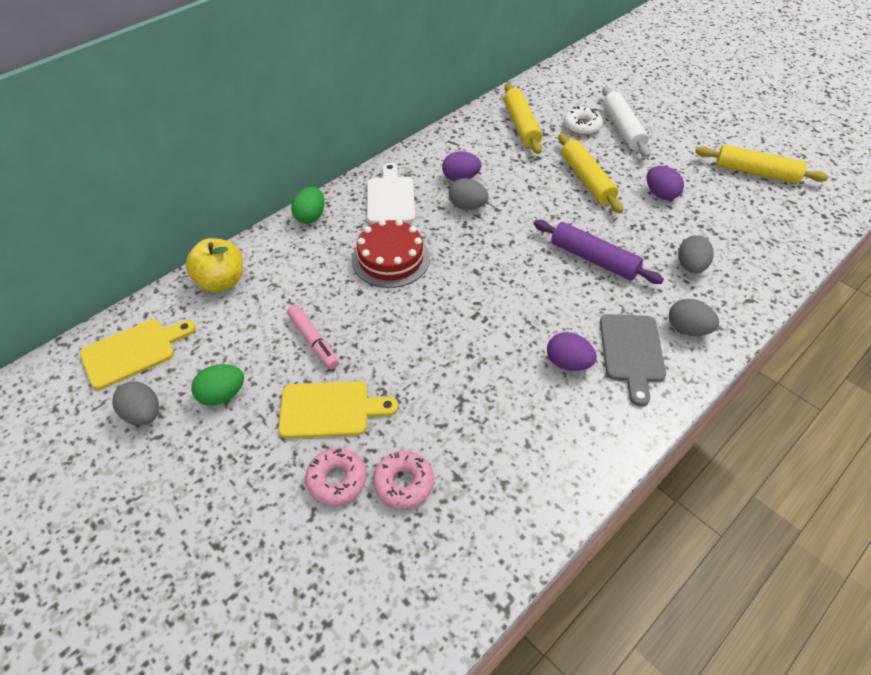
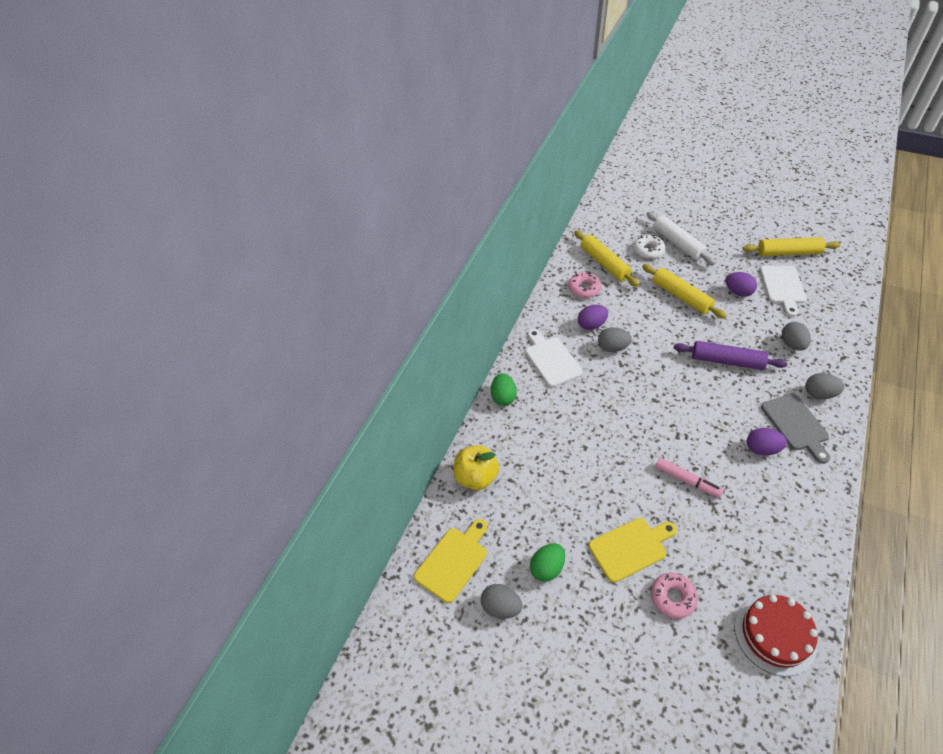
camera: 20 degrees left, 0 degrees up
(313, 341) = (580, 499): pink marker -> pink marker (687, 481)
(391, 259) = (588, 411): red cake -> red cake (775, 634)
(403, 483) = (717, 581): pink donut -> pink donut (584, 288)
(722, 205) = (782, 287): none -> white cutting board

